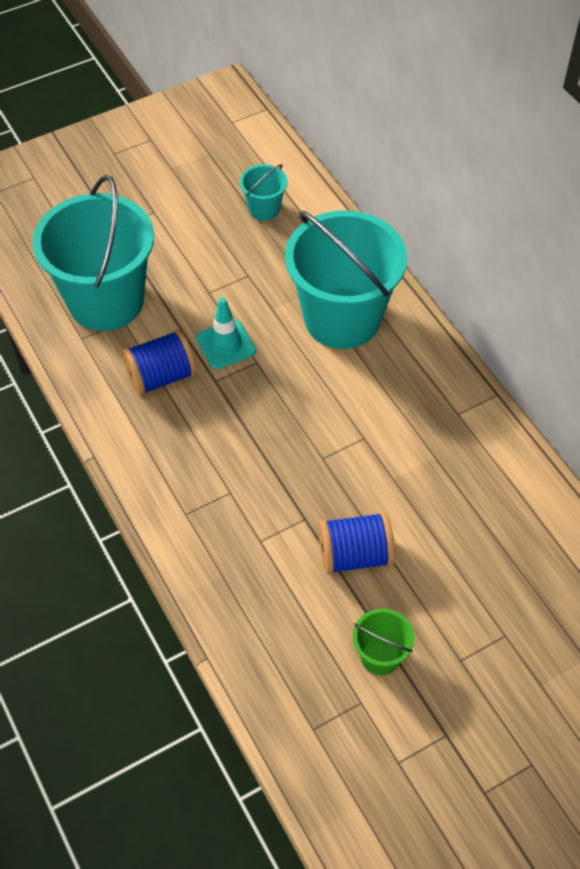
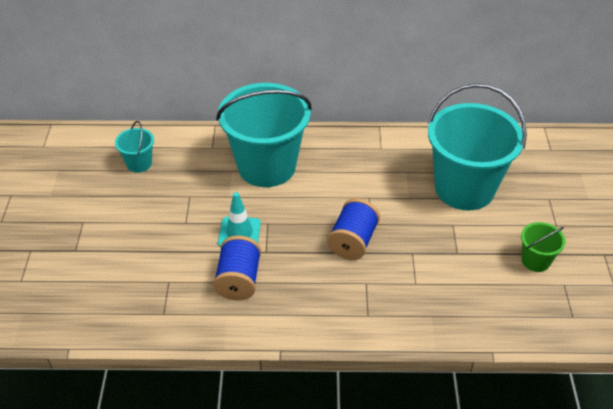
camera: 60 degrees left, 10 degrees down
(106, 301) = (141, 284): turquoise bucket -> turquoise bucket (464, 188)
(355, 555) = (455, 240): blue spool -> blue spool (353, 241)

